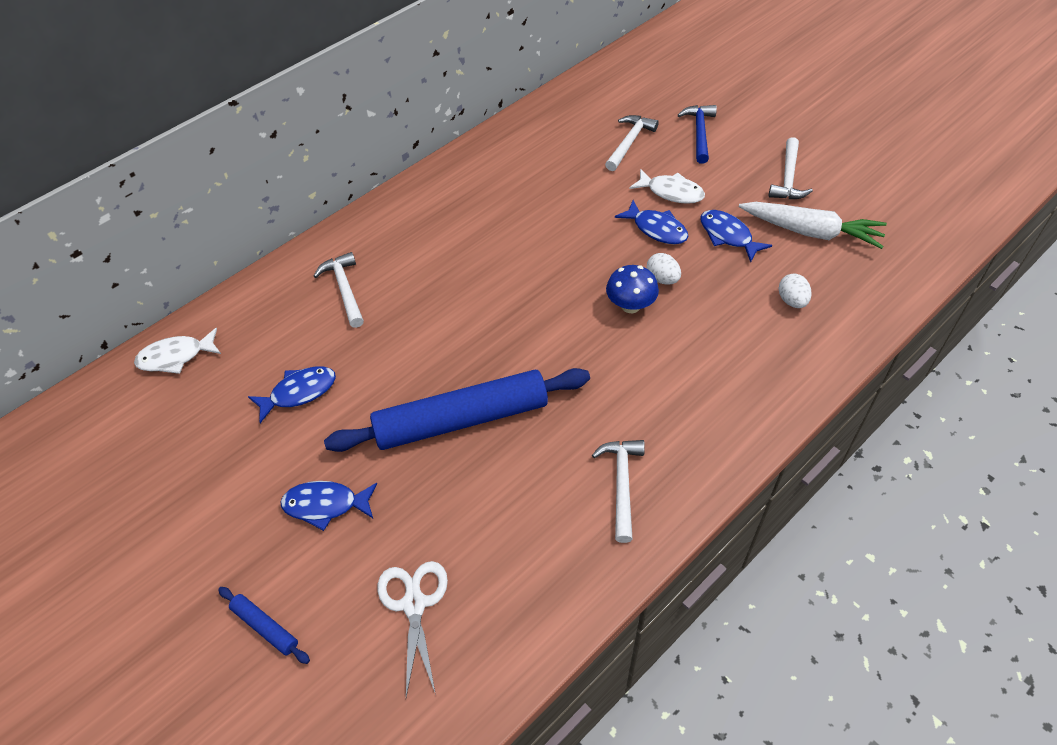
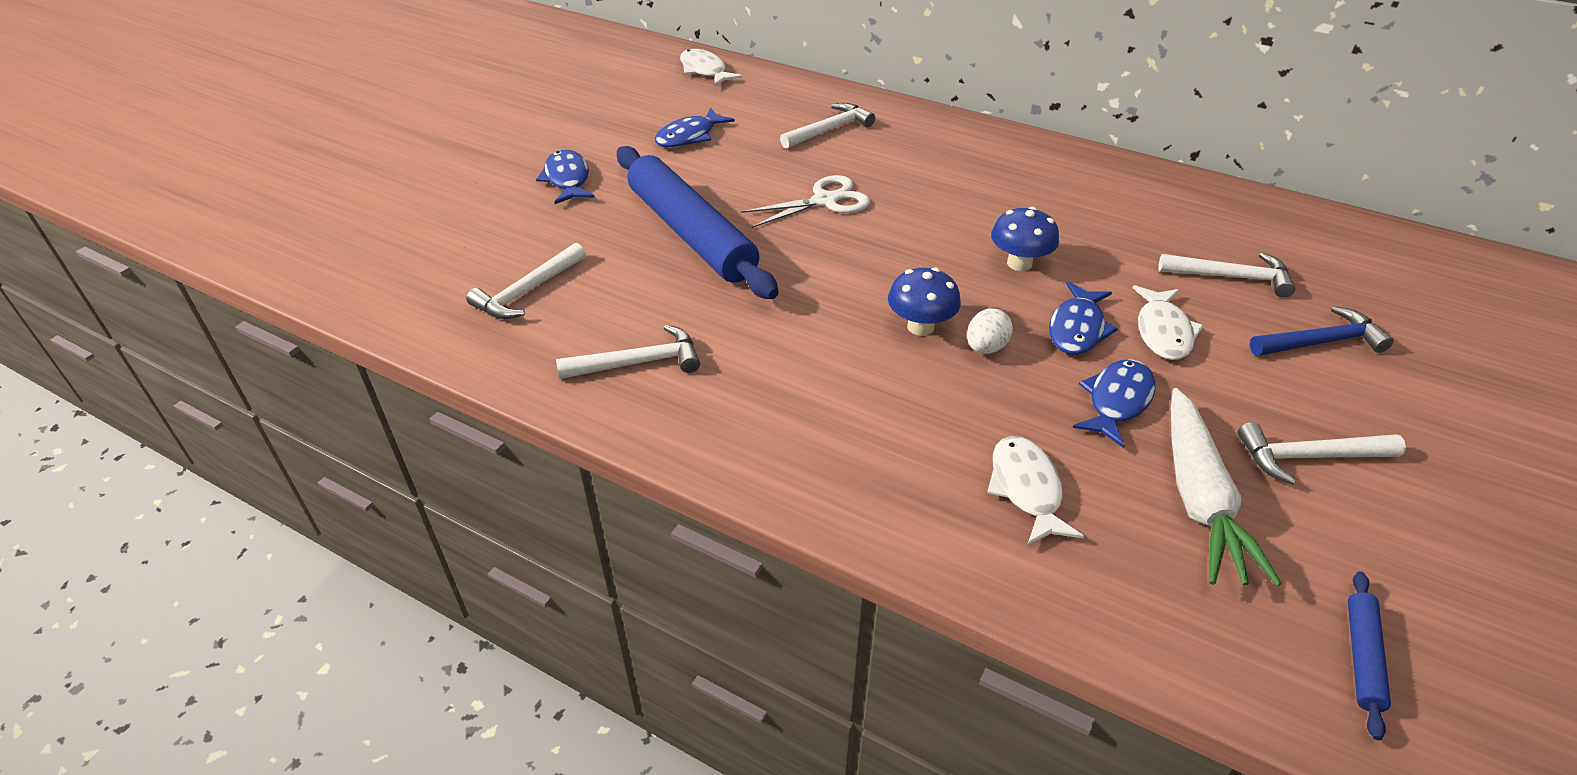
camera: 70 degrees right, 10 degrees down
(265, 627) = (440, 179): blue rolling pin -> blue rolling pin (1362, 657)
(299, 392) = (689, 136): blue fish -> blue fish turned 90 degrees clockwise
(414, 604) = (468, 250): white scissors -> white scissors (825, 201)
(500, 557) = (527, 291): none -> white hammer
(579, 233) = (1019, 263): none -> blue mushroom
(792, 301) = (1026, 489): white egg -> white fish

